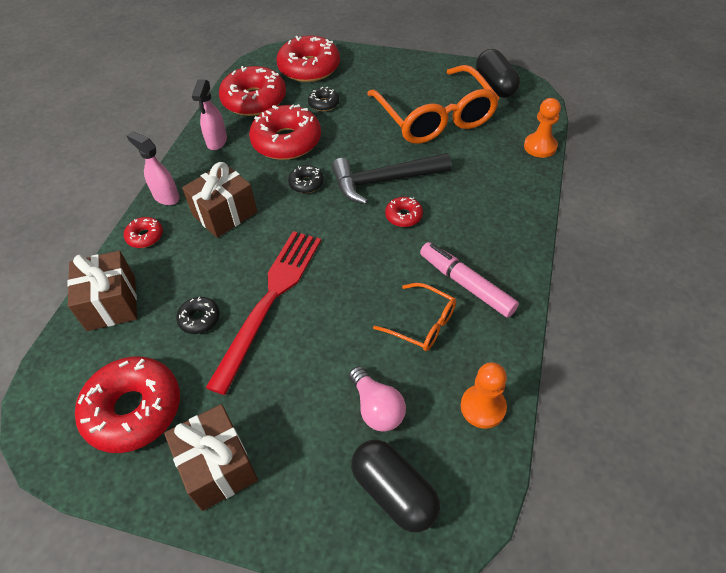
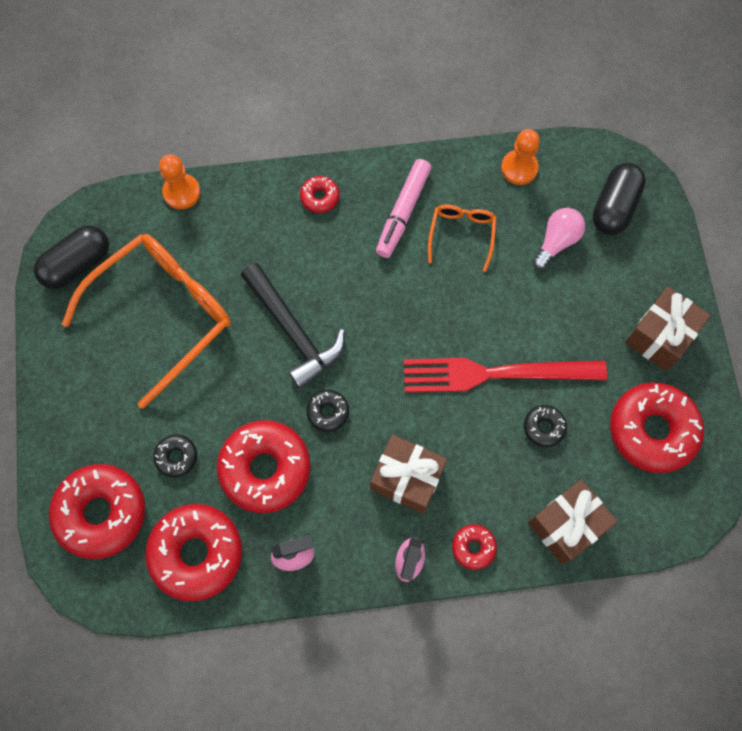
camera: 115 degrees left, 20 degrees up
(403, 216) = (338, 293): red donut -> red donut (320, 197)

